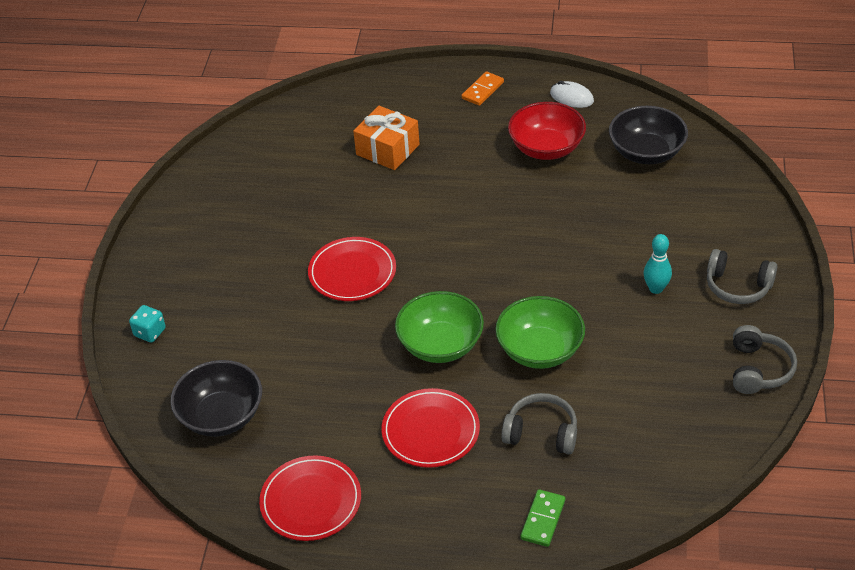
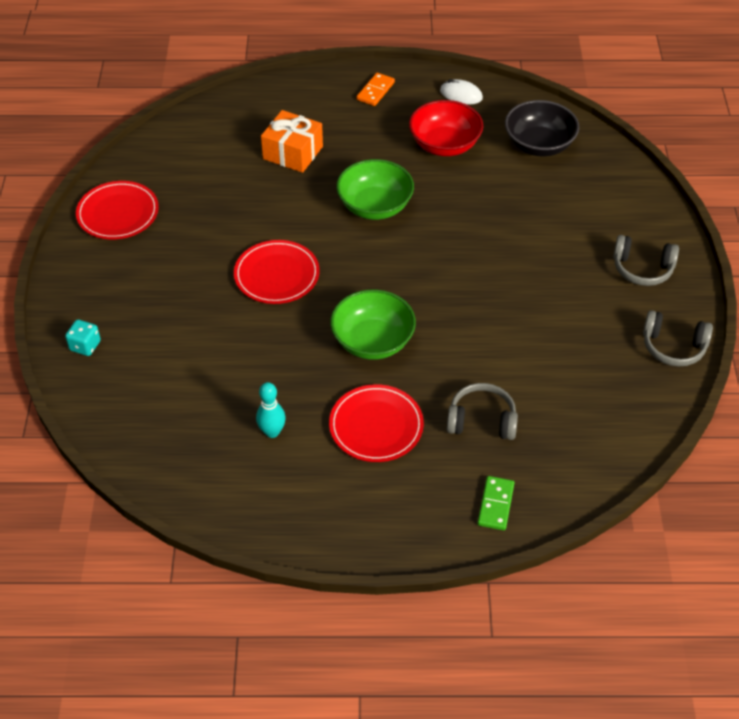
camera: 10 degrees left, 5 degrees up
(221, 416) = (169, 425): black bowl -> none
(311, 501) = (270, 503): red plate -> red plate (118, 213)
(540, 350) = (468, 341): green bowl -> green bowl (375, 206)
(656, 288) = (567, 275): turquoise bowling pin -> turquoise bowling pin (272, 432)
(758, 369) = (673, 347): grey headphones -> grey headphones turned 105 degrees clockwise

